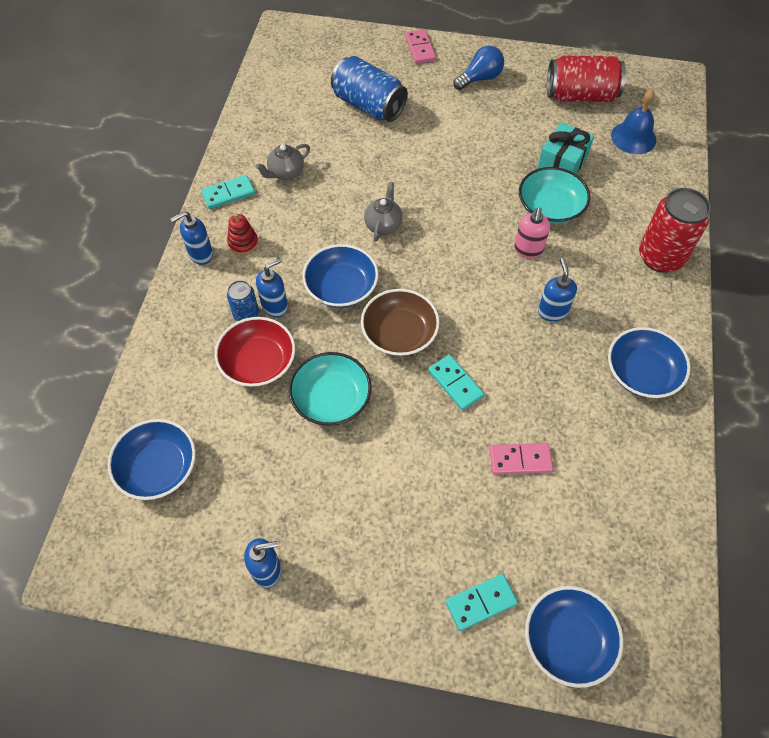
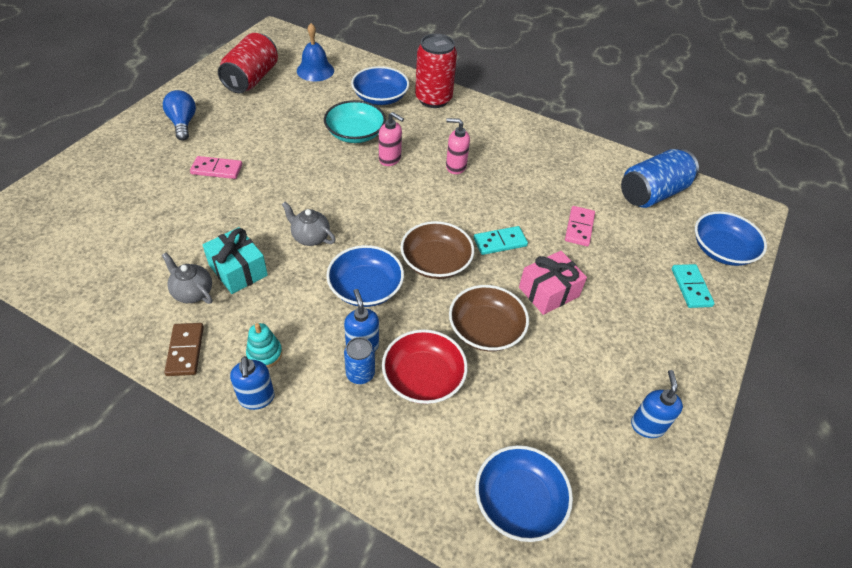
camera: 75 degrees left, 10 degrees down
(228, 193) = (185, 350): turquoise domino -> brown domino
(243, 243) = (264, 354): red stacking toy -> turquoise stacking toy
(285, 173) = (192, 292): grey teapot -> grey teapot turned 150 degrees clockwise
(331, 398) = (486, 329): turquoise bowl -> brown bowl
(368, 105) = (152, 203): blue can -> blue can (652, 193)
(405, 446) = (549, 292): none -> pink gift
(420, 48) = (109, 147): pink domino -> pink domino (217, 169)
(552, 311) = (455, 166): blue soap dispenser -> pink soap dispenser
(562, 162) = (314, 112): turquoise gift -> turquoise gift (238, 270)
(642, 373) = (526, 143): blue bowl -> blue bowl (380, 97)

